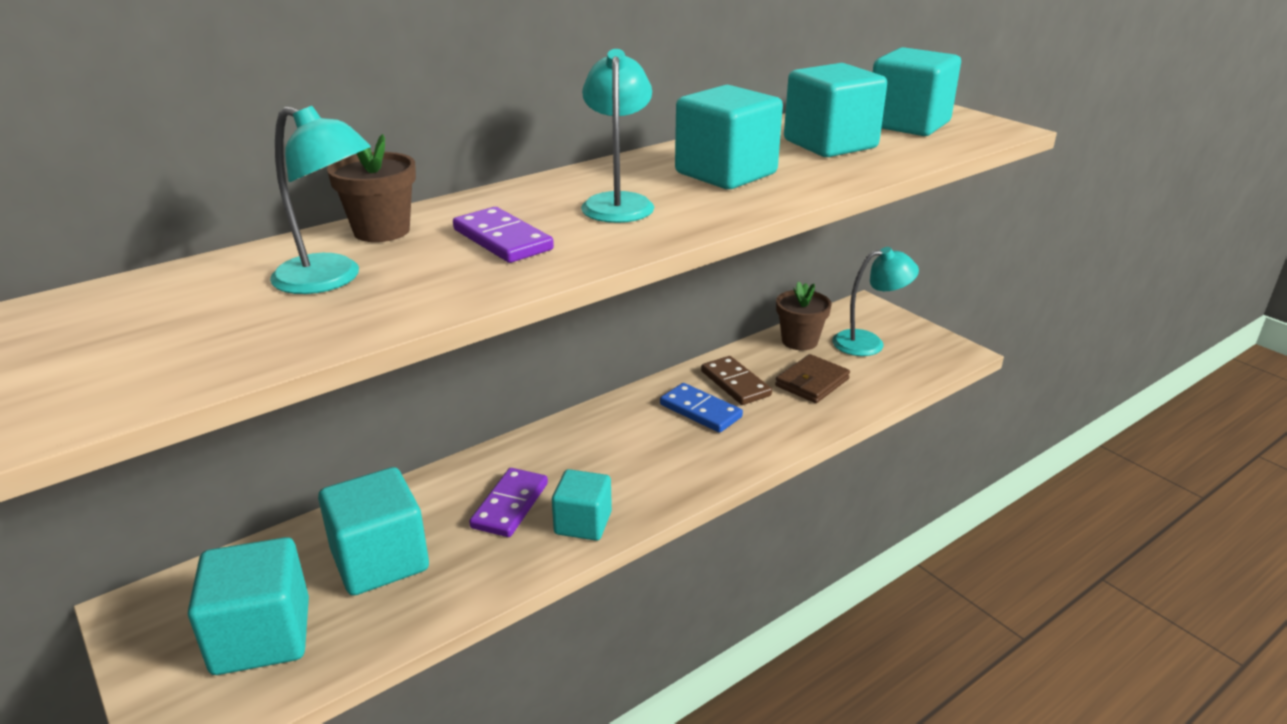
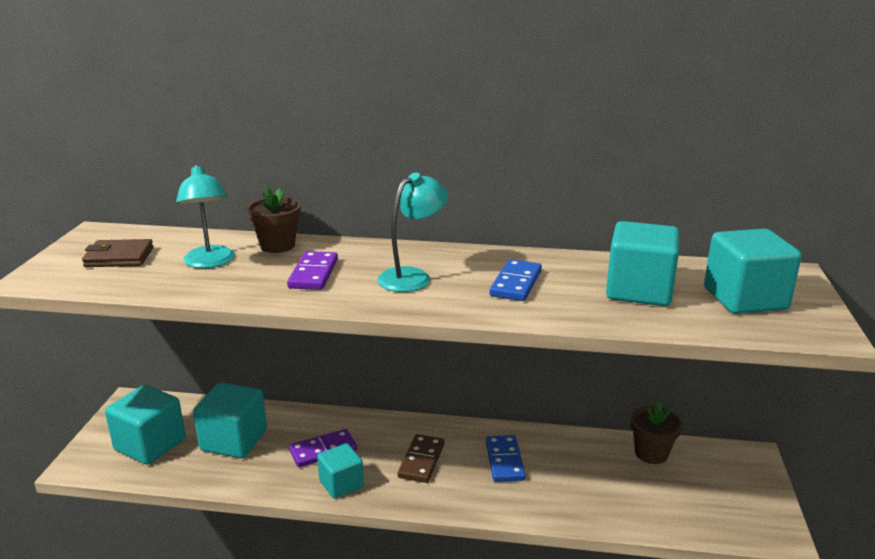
camera: 45 degrees right, 5 degrees down
(726, 173) = (516, 283): turquoise cube -> blue domino
(735, 383) = (555, 456): brown domino -> brown domino (421, 461)
(812, 382) = (611, 487): brown wallet -> brown wallet (119, 257)
(868, 342) = (707, 484): turquoise lamp -> none

